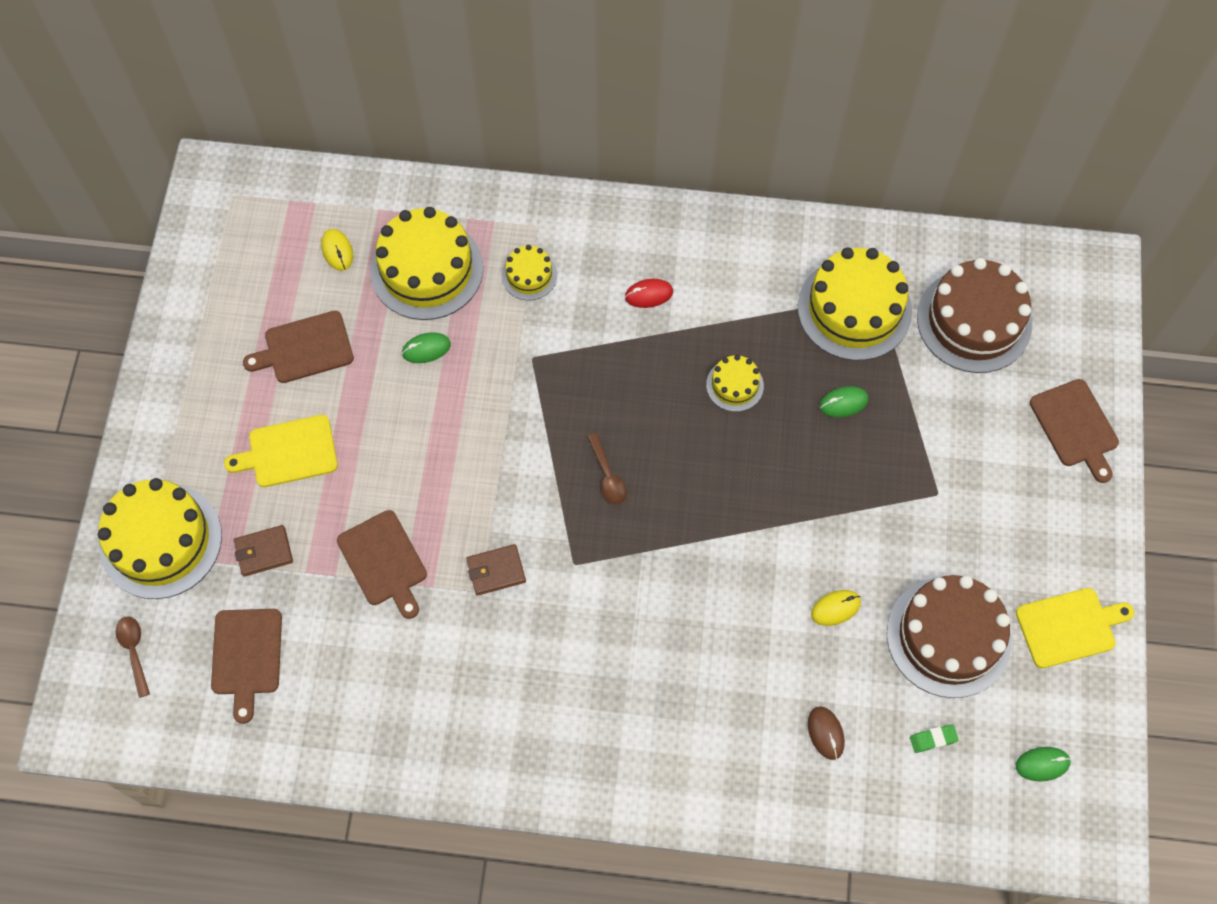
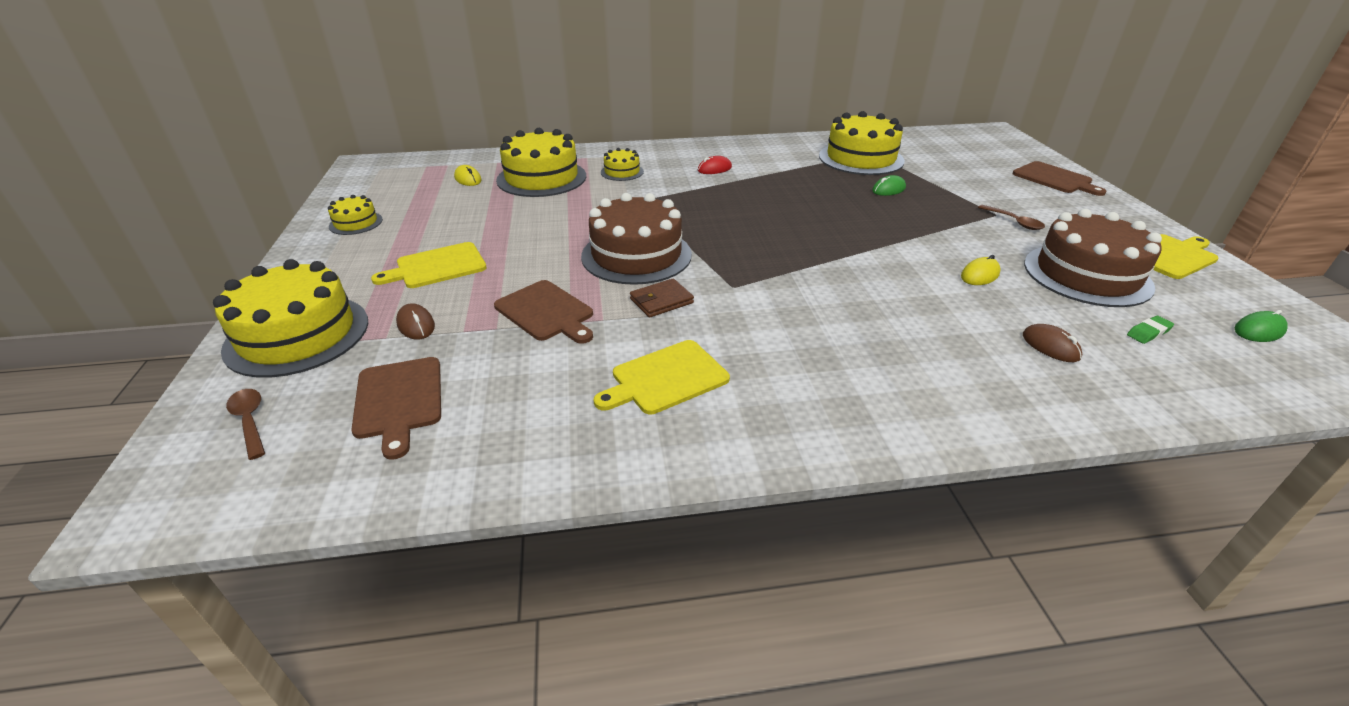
camera: 15 degrees left, 30 degrees down
(264, 552) = (416, 325): brown wallet -> brown mouse
(305, 348) = (446, 218): brown cutting board -> none
(426, 349) = (552, 207): green mouse -> none
(466, 686) = (666, 378): none -> yellow cutting board
(608, 476) = (734, 240): brown spoon -> brown spoon (1014, 222)
(734, 385) = (804, 192): yellow cake -> yellow cake (356, 223)
(974, 321) = (942, 154): brown cake -> brown cake (636, 255)

